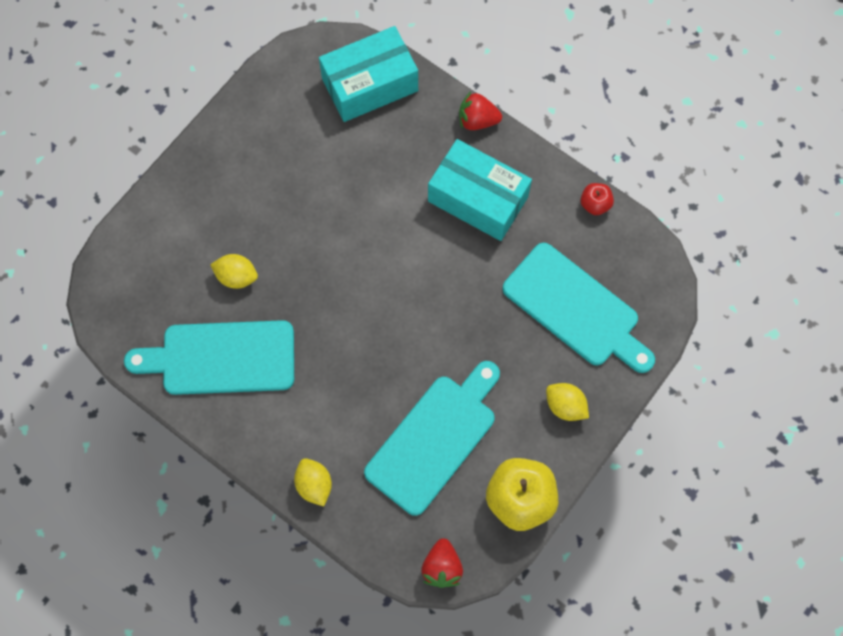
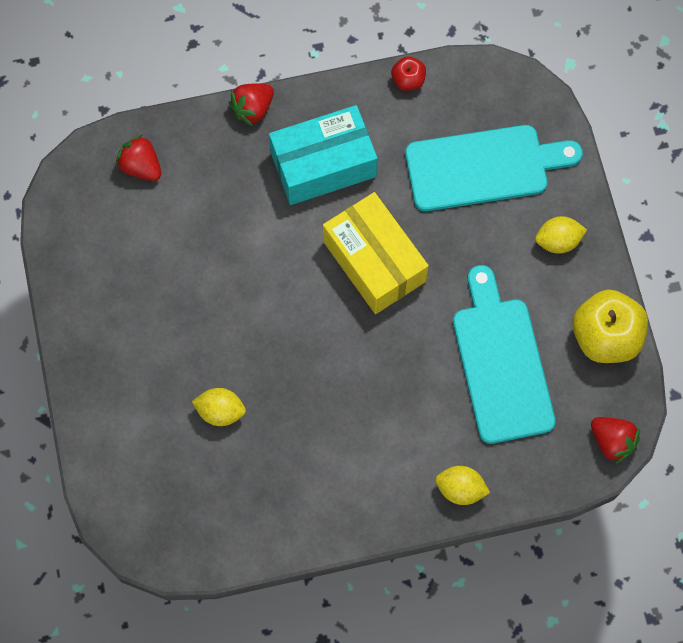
camera: 50 degrees left, 0 degrees up
(221, 358) = (284, 480): turquoise cutting board -> none
(237, 276) = (220, 411): yellow lemon -> yellow lemon turned 45 degrees clockwise
(370, 85) = (141, 166): turquoise box -> red strawberry
(435, 290) = (374, 261): none -> yellow box

